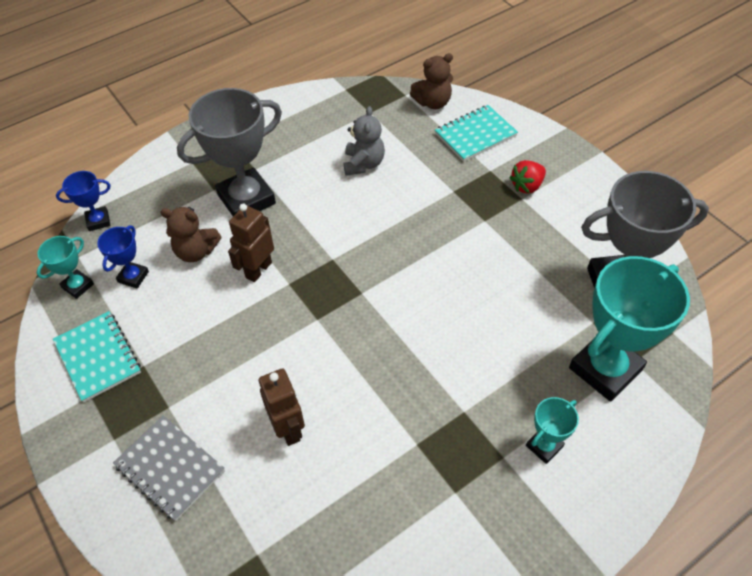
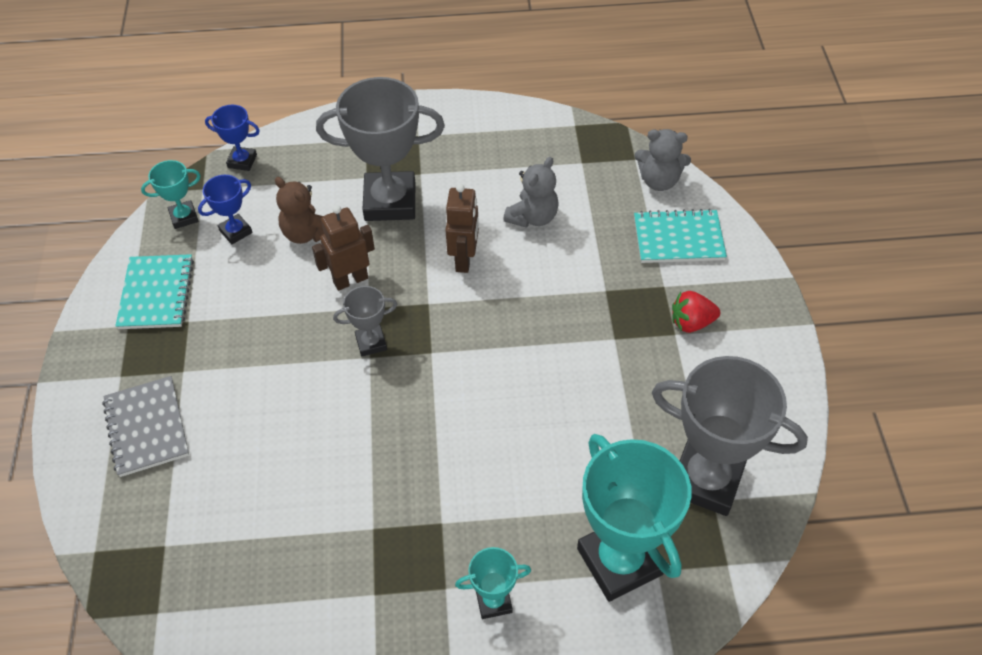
camera: 30 degrees right, 0 degrees up
(289, 429) = (269, 448): brown robot -> brown robot (464, 260)
(310, 308) = (371, 343): none -> grey trophy
(433, 102) = (659, 181): brown teddy bear -> grey teddy bear
(605, 369) = (619, 561): turquoise trophy -> turquoise trophy turned 75 degrees clockwise

